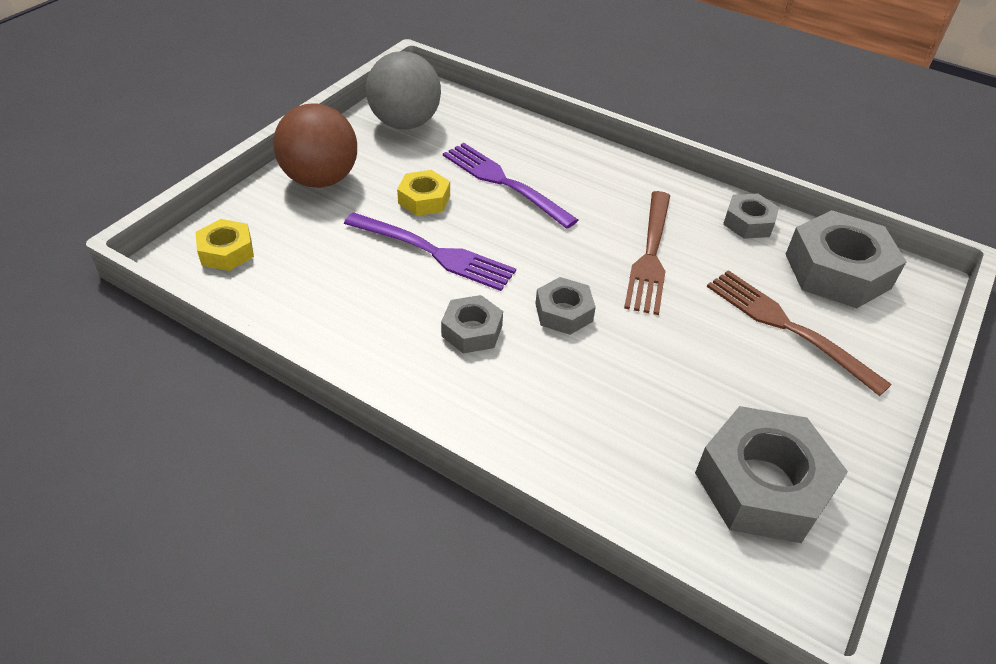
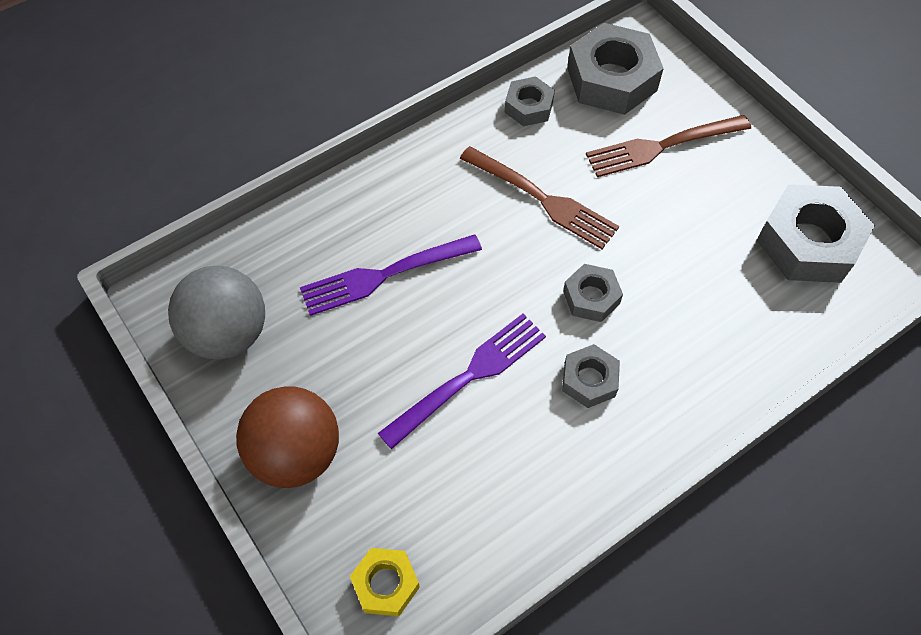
camera: 65 degrees left, 15 degrees up
(424, 199) = (380, 358): yellow nut -> none

